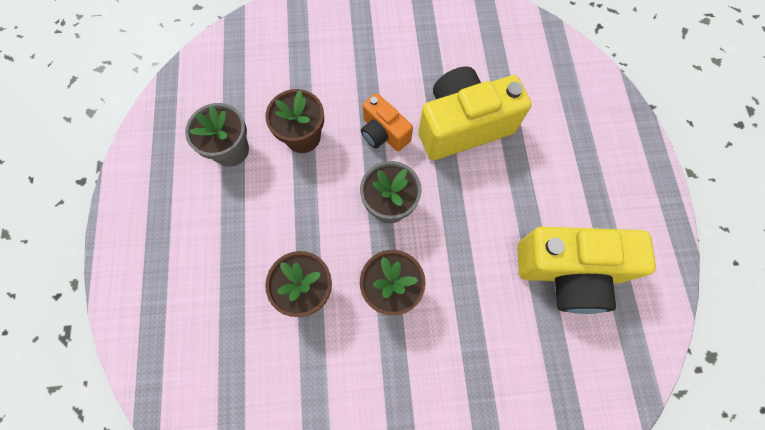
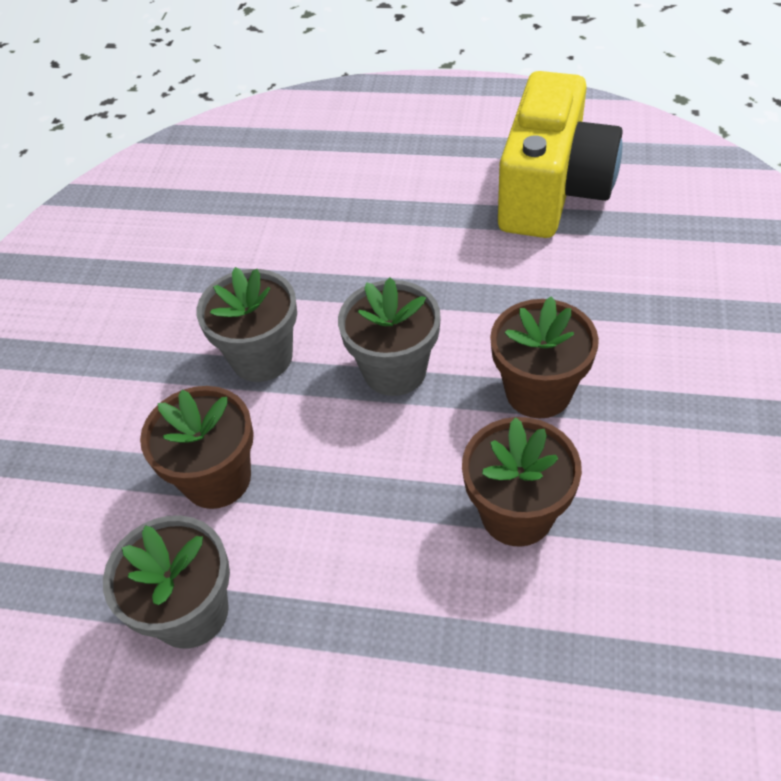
camera: 70 degrees left, 20 degrees down
(383, 133) = (262, 357): orange camera -> grey flower pot
(463, 126) = (293, 257): yellow camera -> none

